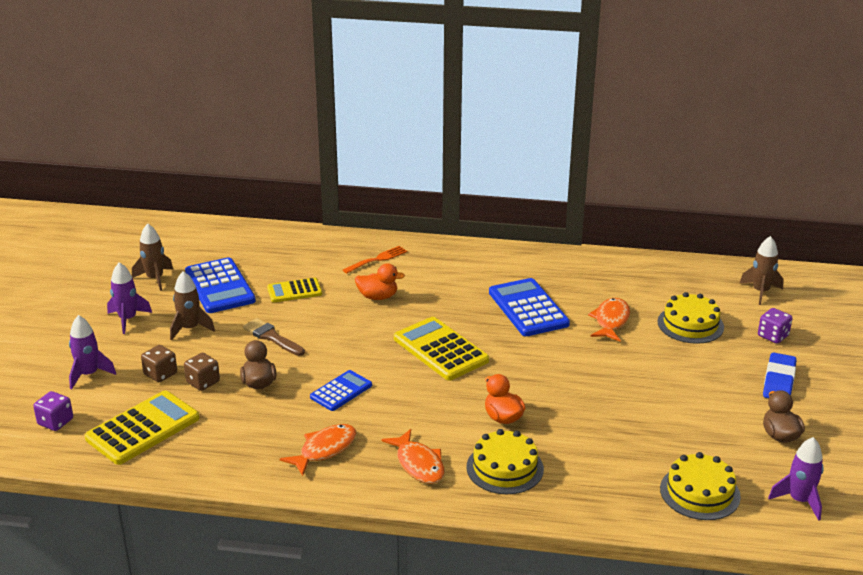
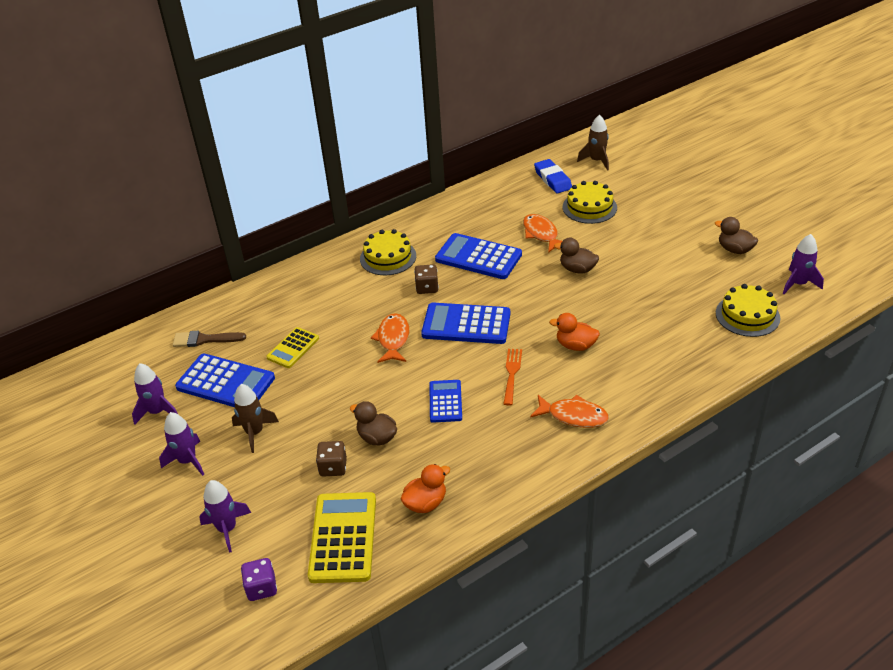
camera: 40 degrees left, 10 degrees up
(155, 279) = (157, 412): brown rocket -> purple rocket
(160, 374) = (288, 485): brown dice -> brown dice (427, 288)
(271, 337) = (331, 395): brown brush -> brown brush (204, 339)
(324, 449) = (499, 452): orange fish -> orange fish (393, 339)
(377, 259) = (319, 284): orange fork -> orange fork (512, 373)
(378, 297) = (363, 313): orange duck -> orange duck (425, 503)
(440, 349) = (466, 324): yellow calculator -> blue calculator
(505, 468) = (626, 379): yellow cake -> yellow cake (388, 257)
(598, 364) = (577, 269): none -> brown duck
(773, 336) = (643, 187): purple dice -> none
(778, 381) = (687, 215): blue eraser -> blue eraser (552, 179)

